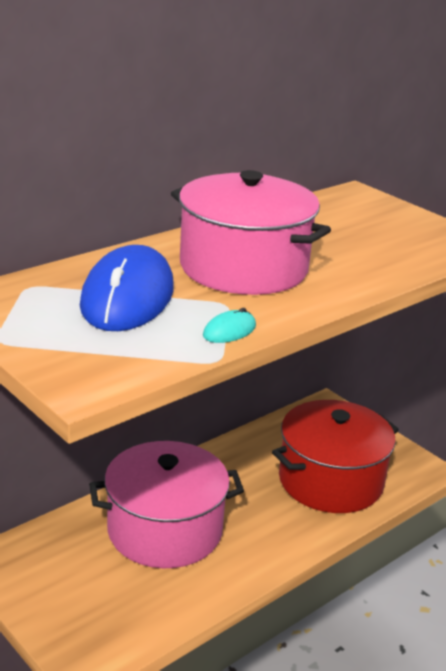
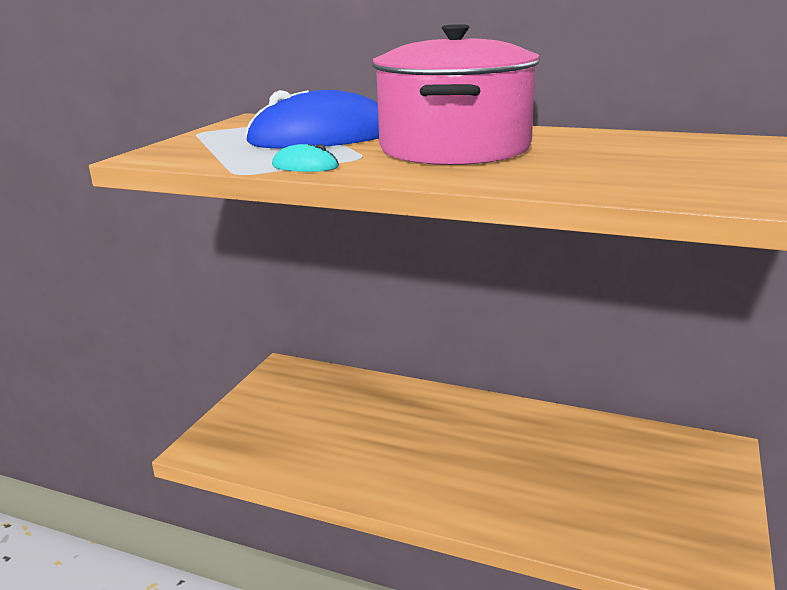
camera: 65 degrees right, 5 degrees down
(165, 530) = (389, 425): pink pot -> none
(330, 481) = (587, 498): red pot -> none

